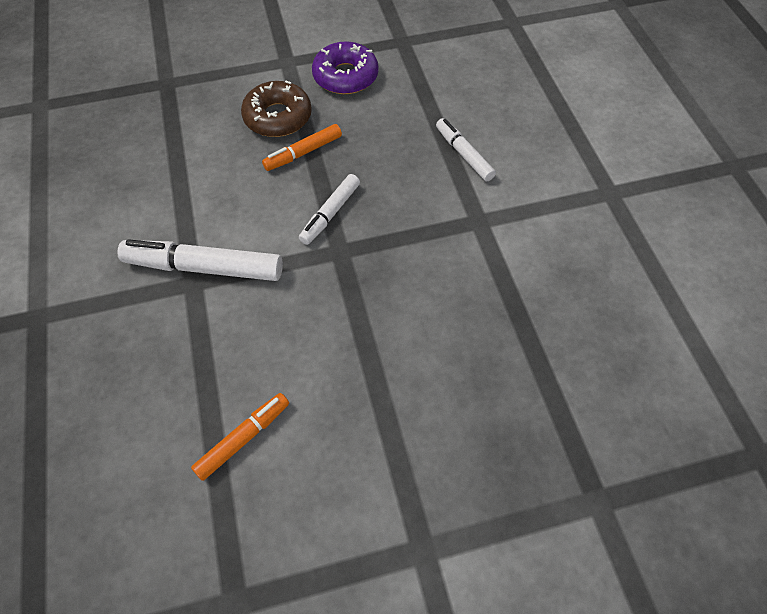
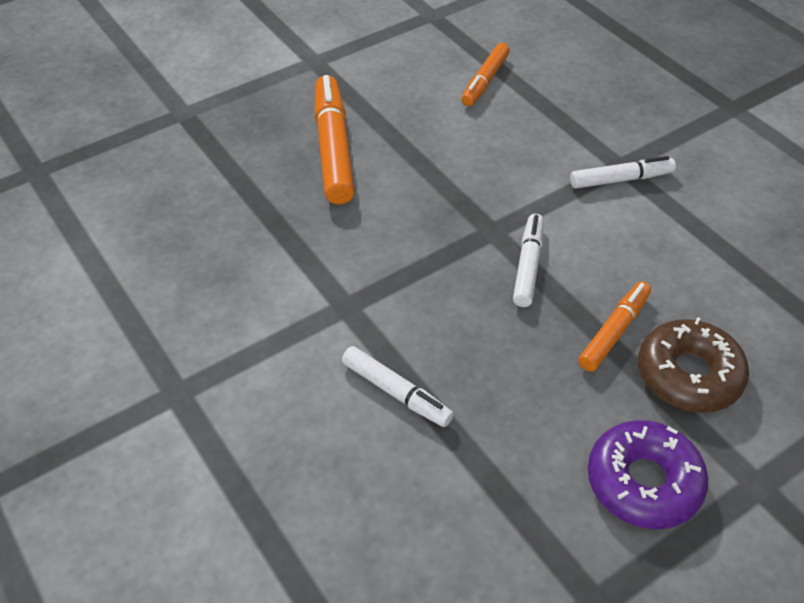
camera: 160 degrees right, 10 degrees down
(204, 268) = (620, 179): white marker -> white marker, size x0.60
(443, 386) = (333, 149): none -> orange marker

